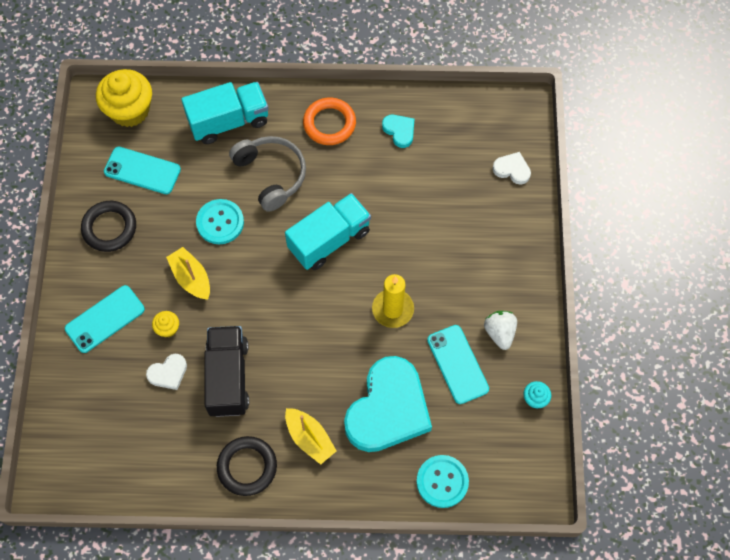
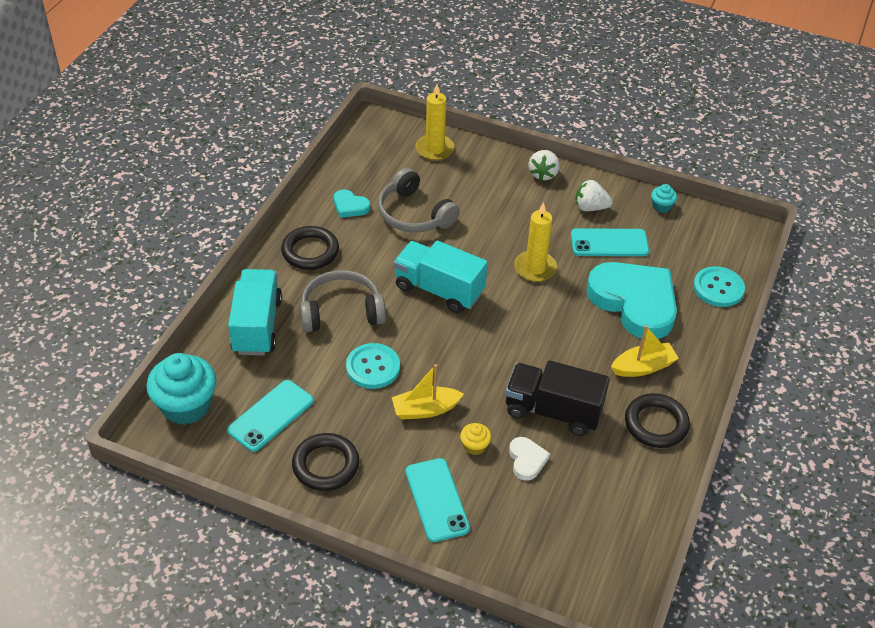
camera: 70 degrees left, 20 degrees down
(130, 110) = (186, 406): yellow cupcake -> turquoise cupcake
(329, 124) = (310, 251): orange ring -> black ring
(329, 240) = (439, 290): turquoise truck -> turquoise truck turned 45 degrees counterclockwise
(399, 131) = (350, 206): turquoise heart -> turquoise heart turned 135 degrees counterclockwise
(414, 185) = (414, 214): none -> grey headphones
(512, 169) = (434, 149): white heart -> yellow candle
(526, 275) = (543, 174): none -> white strawberry

